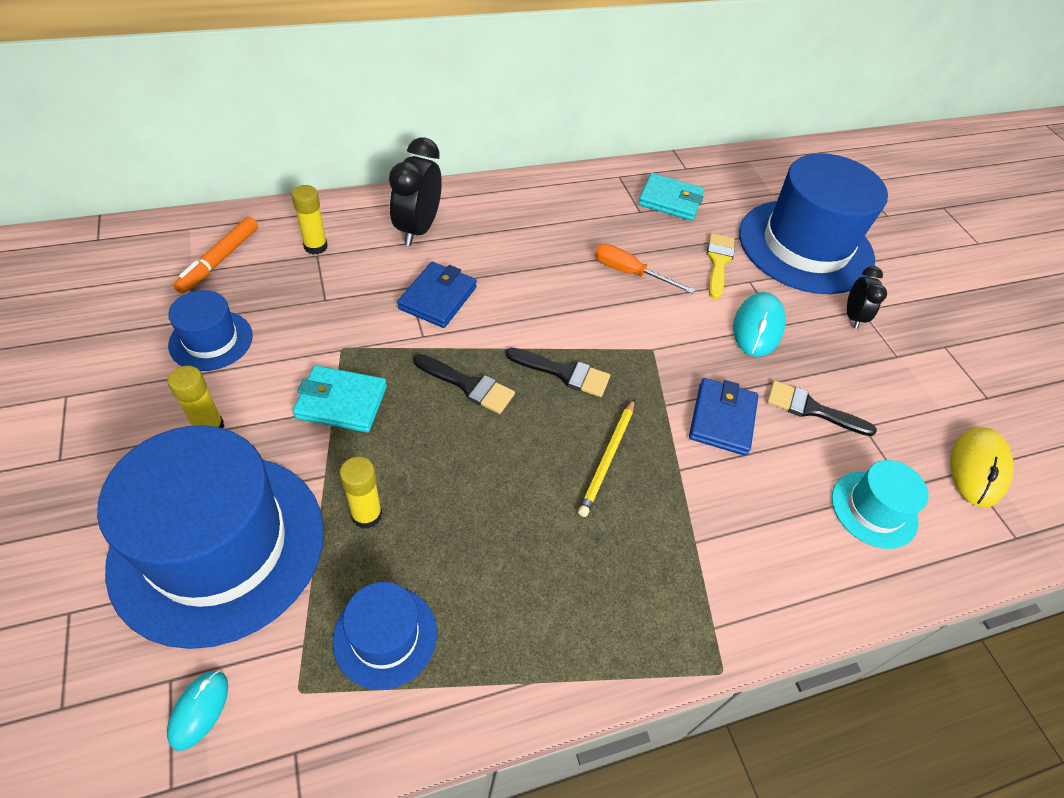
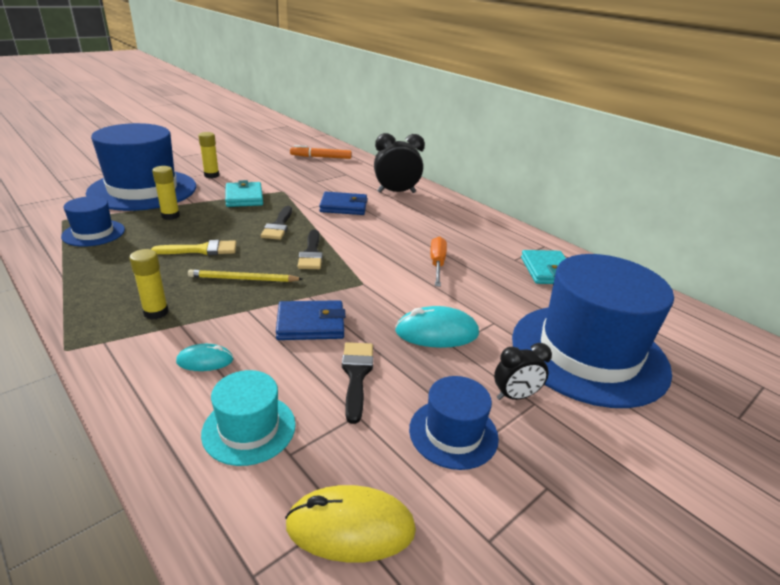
camera: 70 degrees right, 20 degrees down
(199, 710) = (54, 203): turquoise mouse -> turquoise mouse (205, 360)
(211, 340) = (266, 165): blue hat -> blue hat (453, 433)
(315, 246) = (352, 172): yellow glue stick -> yellow glue stick (156, 312)
(718, 262) = (499, 303): yellow brush -> yellow brush (201, 250)

